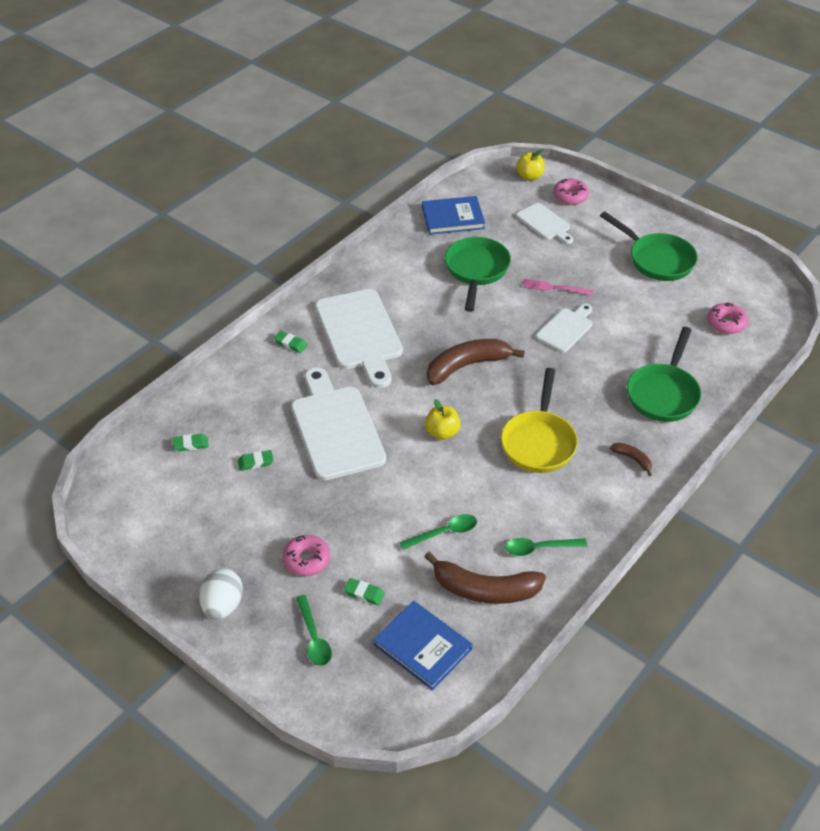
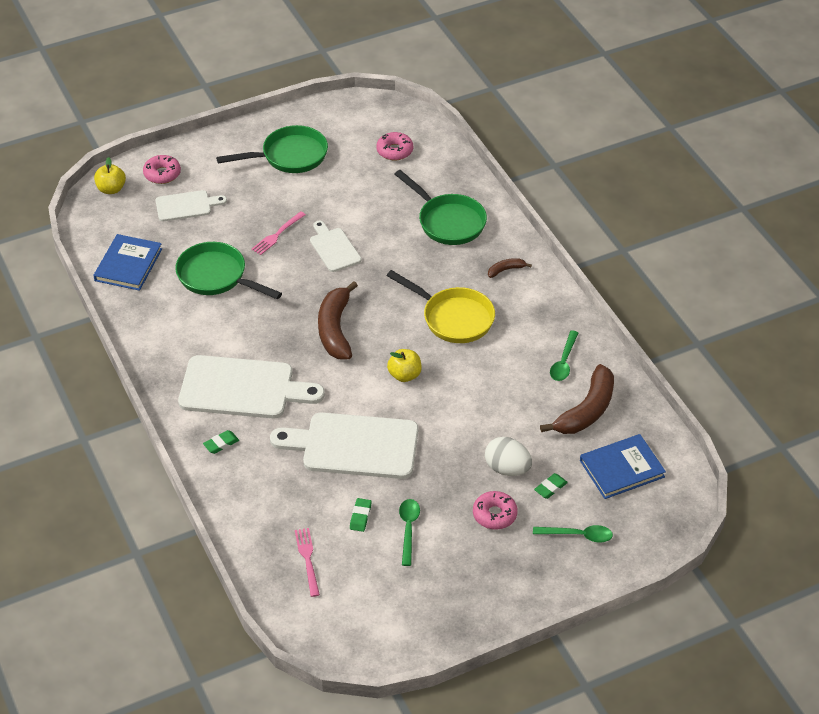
camera: 65 degrees left, 0 degrees up
(191, 444) = (307, 559): green eraser -> pink fork
(222, 605) = (513, 588): white egg -> white egg (507, 469)
(444, 533) = (516, 414): green spoon -> green spoon (408, 529)

